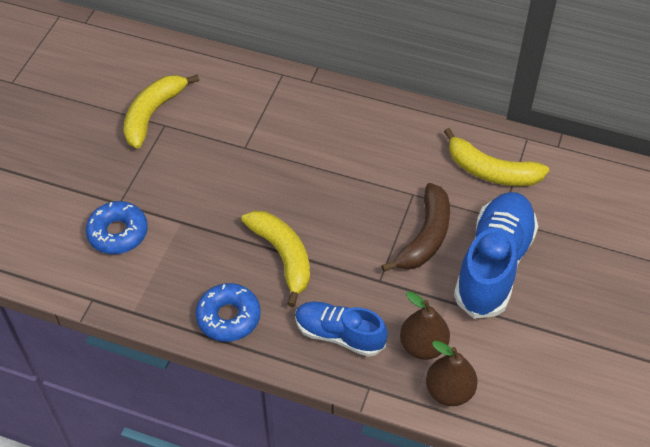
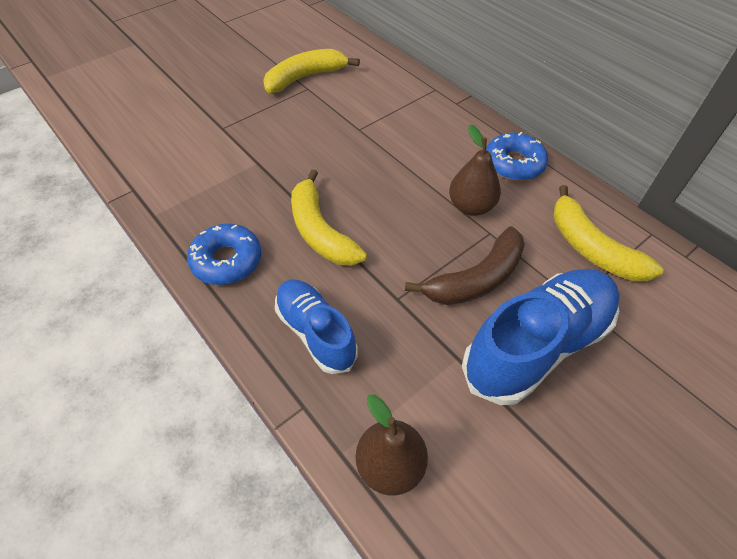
camera: 30 degrees right, 0 degrees up
(118, 233) = (200, 149): blue donut -> blue donut (513, 164)
(283, 256) = (320, 231): yellow banana -> yellow banana turned 150 degrees clockwise
(423, 346) = (396, 393): brown pear -> brown pear (471, 206)

